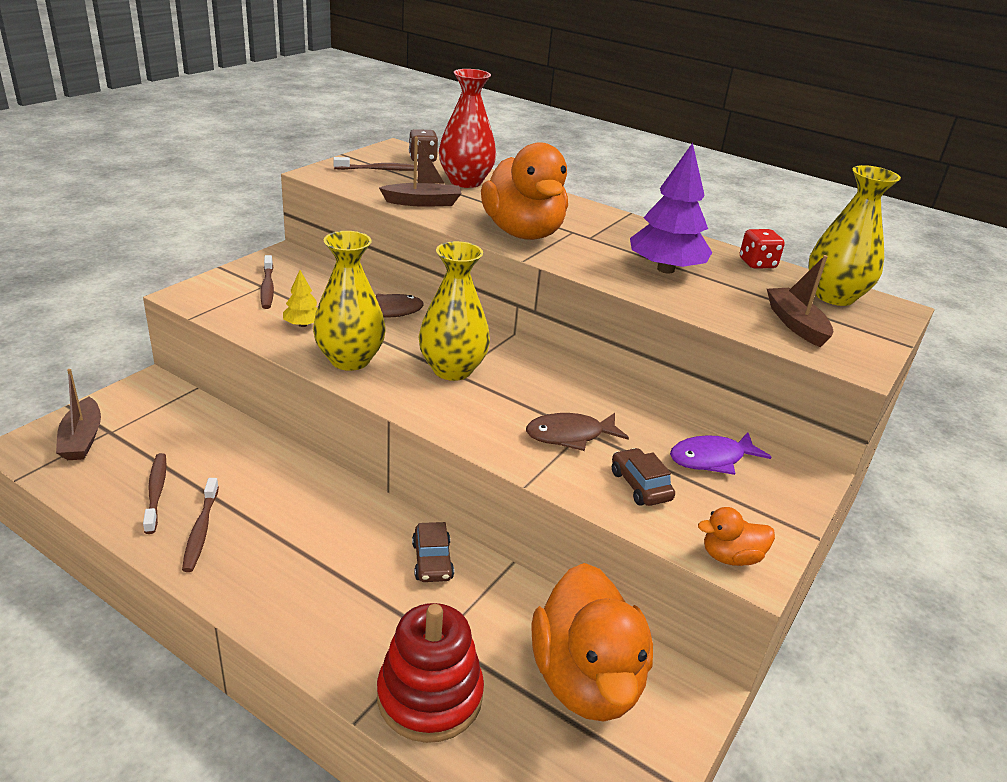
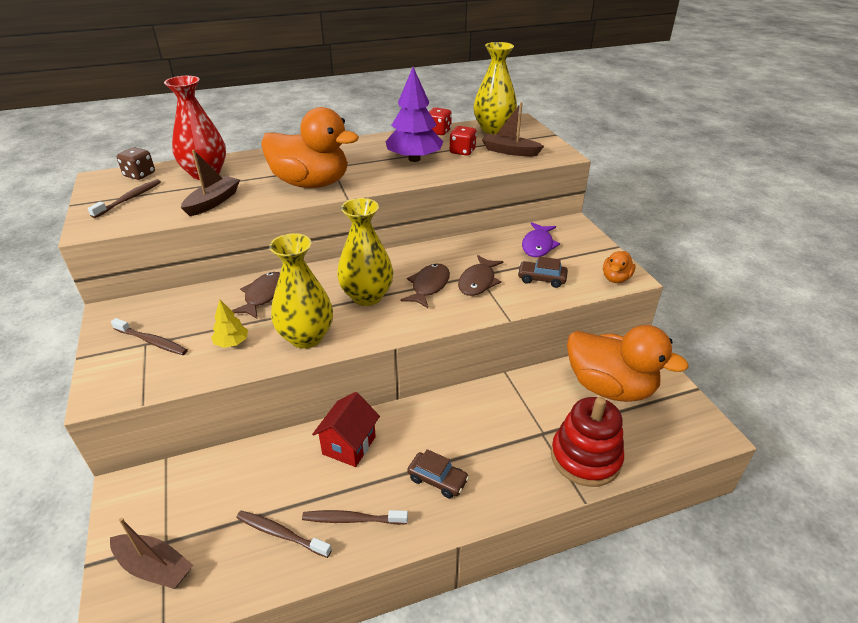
camera: 50 degrees left, 5 degrees up
(201, 530) = (352, 519): brown toothbrush -> brown toothbrush turned 150 degrees clockwise
(293, 486) = (349, 445): none -> red house
(432, 561) = (479, 406): brown car -> brown car (437, 479)
(517, 403) = (429, 286): none -> brown fish
(736, 293) = (462, 151): none -> red dice

